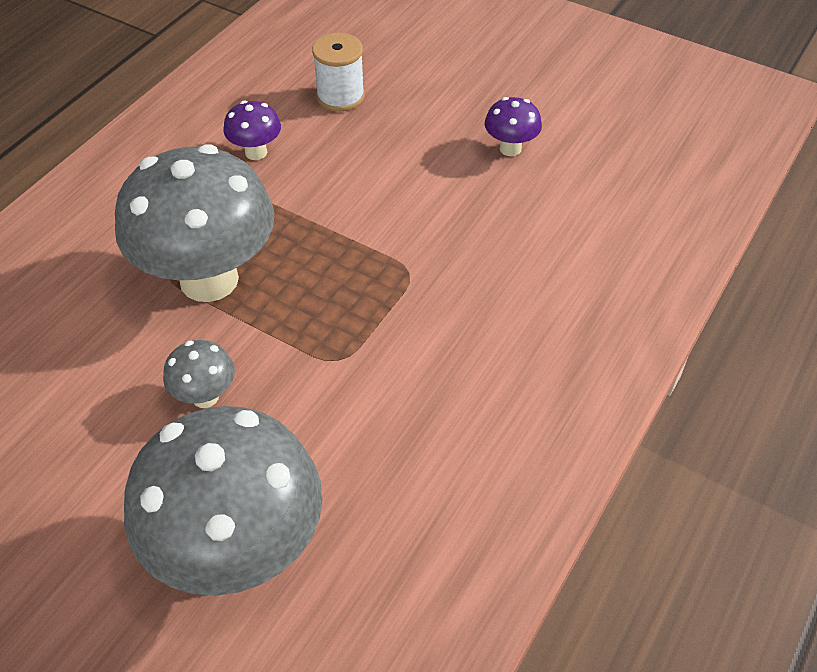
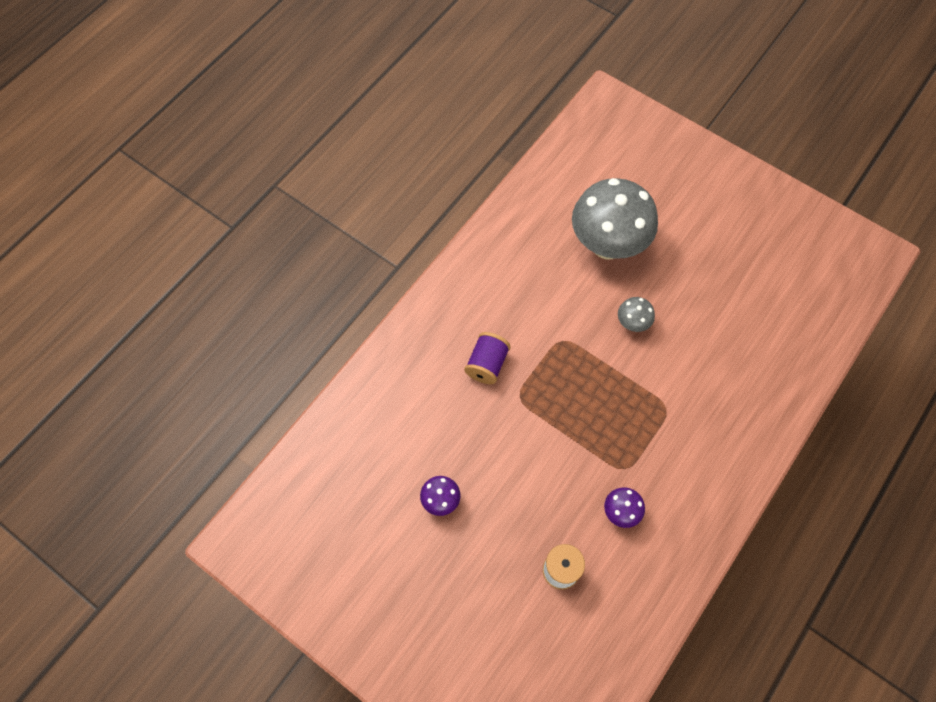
camera: 175 degrees left, 15 degrees up
(209, 279) = (640, 401): grey mushroom -> none
(469, 313) = (487, 364): none -> purple spool

